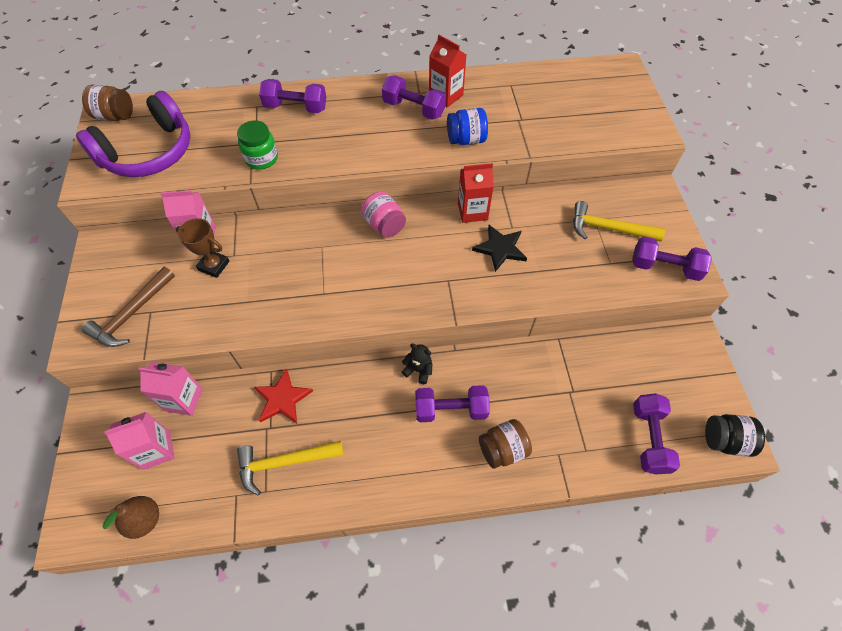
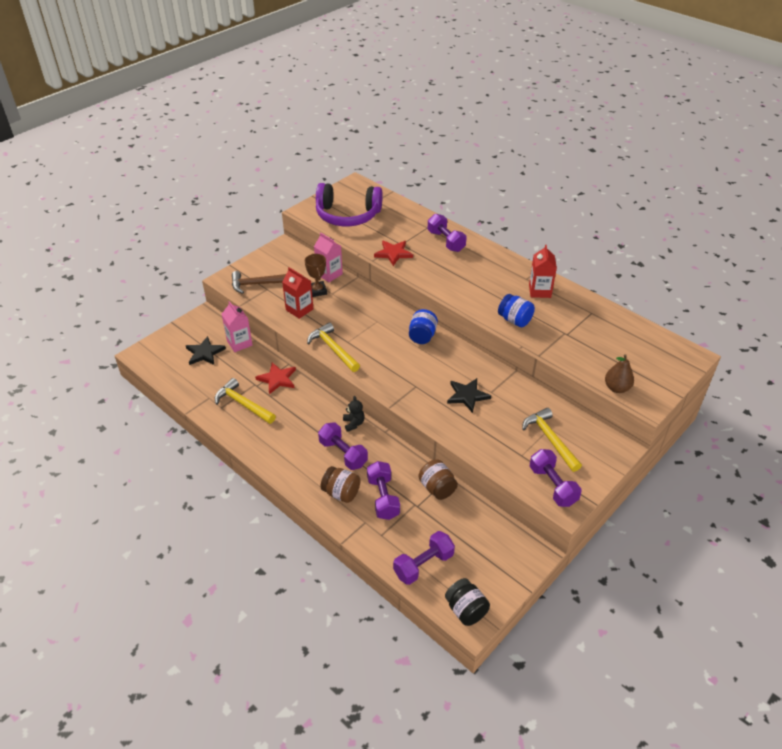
camera: 50 degrees right, 15 degrees down
(115, 116) = (355, 189): brown jar -> brown jar (437, 488)
(145, 520) = (167, 374): brown pear -> brown pear (616, 388)
(156, 450) = (204, 353): pink carton -> black star
(262, 159) = (393, 253): green jar -> red star
(320, 314) = (333, 349): none -> yellow hammer
(384, 225) = (422, 336): pink jar -> blue jar
(414, 109) = (509, 285): purple dumbbell -> purple dumbbell (383, 498)
(472, 211) = (481, 367): red carton -> red carton (299, 309)

